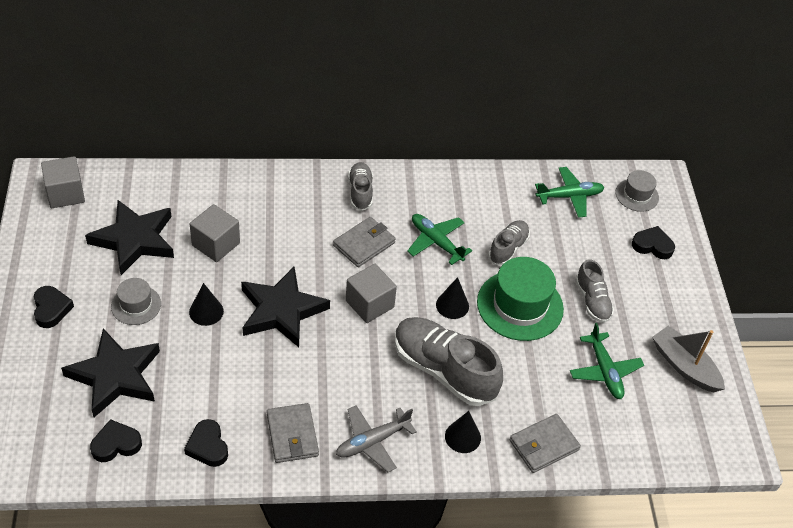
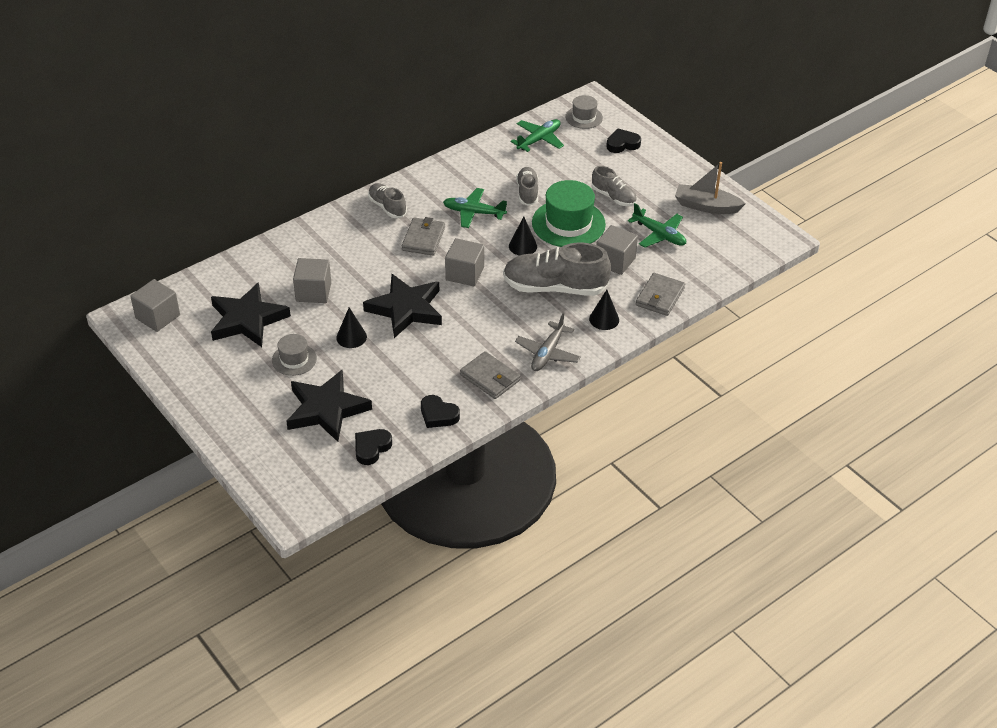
camera: 30 degrees left, 5 degrees down
(51, 309) = (231, 394): black heart -> none
(531, 376) = (615, 261): none -> grey cube

